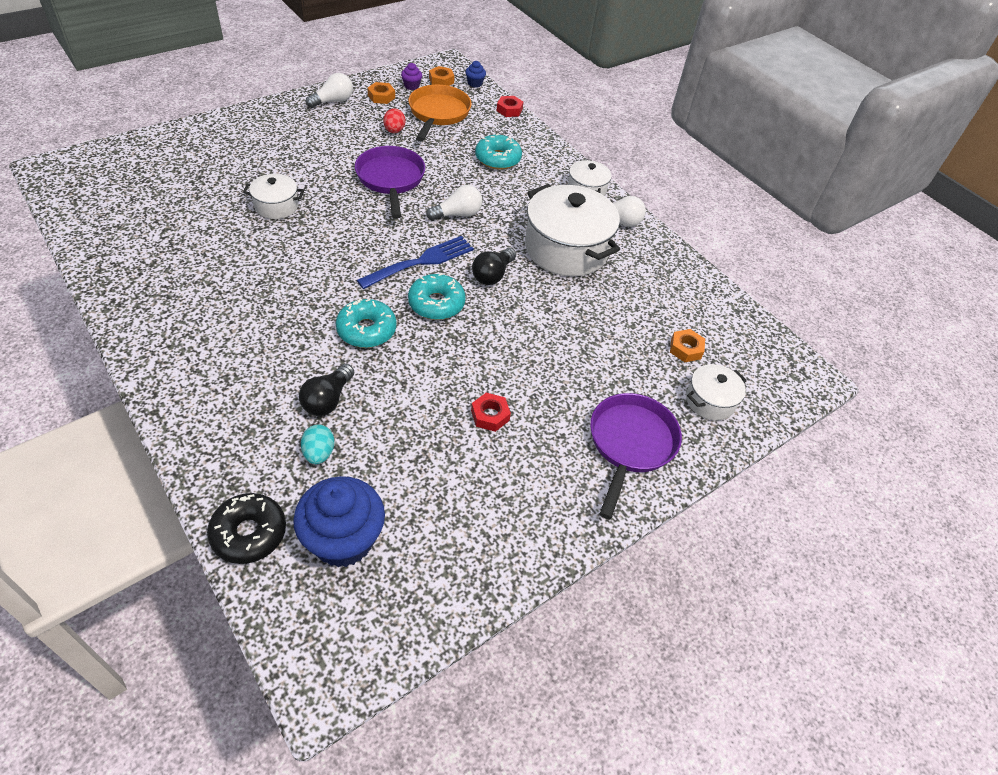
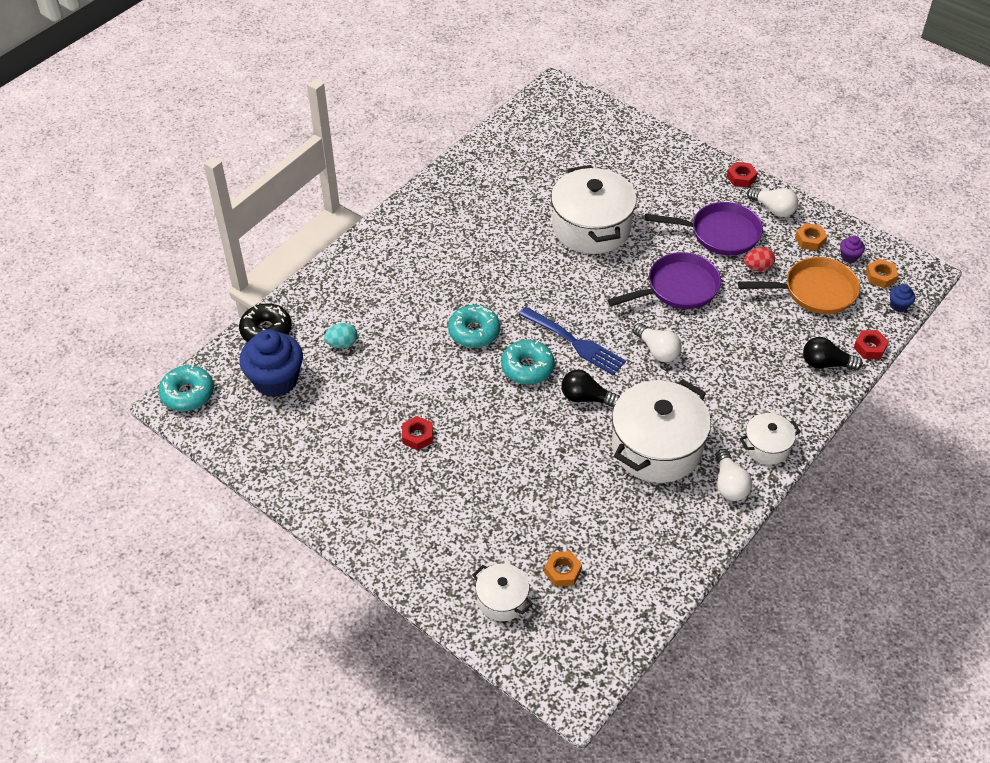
camera: 80 degrees right, 0 degrees up
(276, 206) = (591, 227): white pot -> white pot, size x1.97
(282, 104) = (741, 178): none -> red nut
(328, 399) = (392, 332): black light bulb -> black light bulb (826, 364)
(498, 159) = (769, 359): turquoise donut -> turquoise donut (188, 394)
(630, 444) = (425, 541): purple pan -> purple pan (720, 234)

